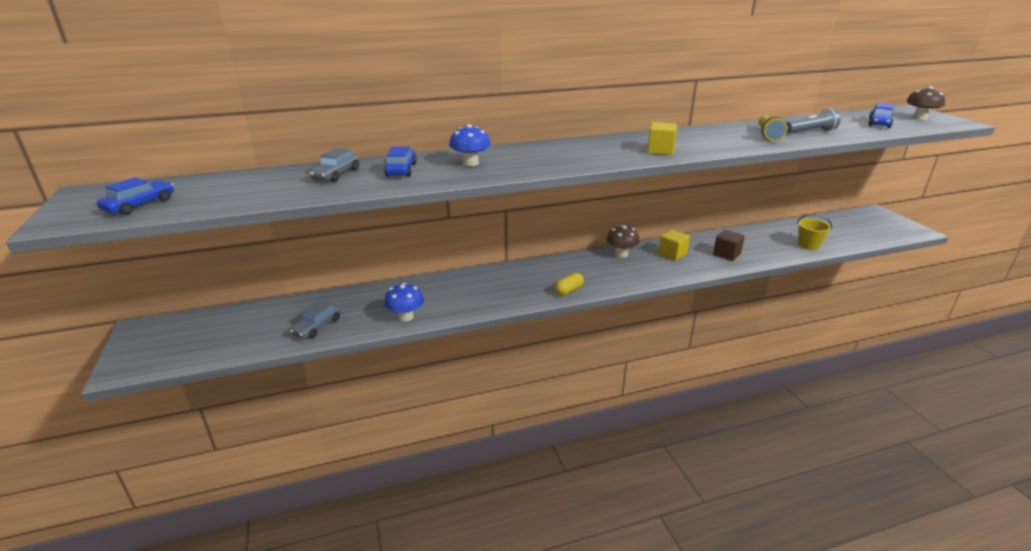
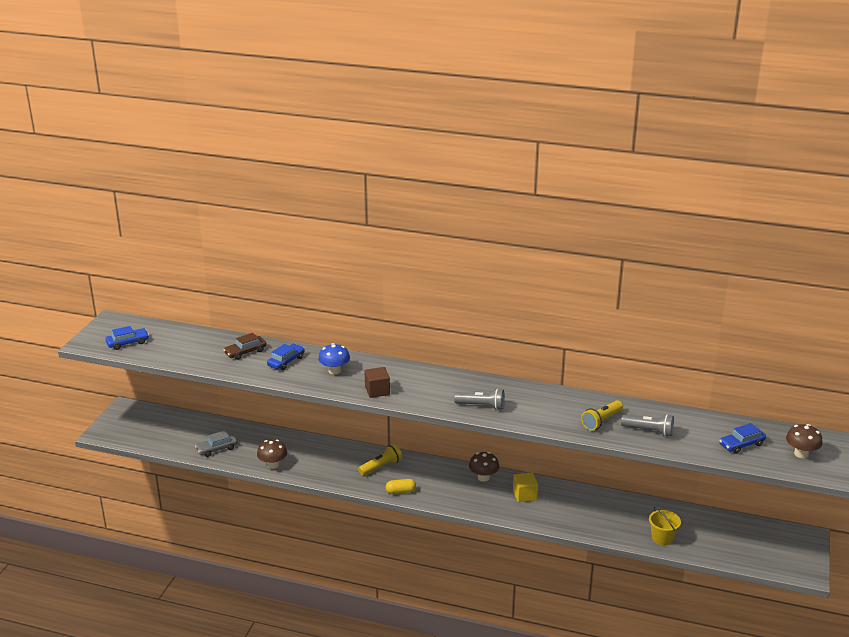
camera: 35 degrees right, 0 degrees up
(336, 174) = (245, 352): grey car -> brown car
(405, 317) = (273, 465): blue mushroom -> brown mushroom
(522, 278) = (381, 466): none -> yellow flashlight
(660, 150) = (481, 406): yellow cube -> grey flashlight
(726, 254) = (570, 515): brown cube -> brown cube (377, 391)

